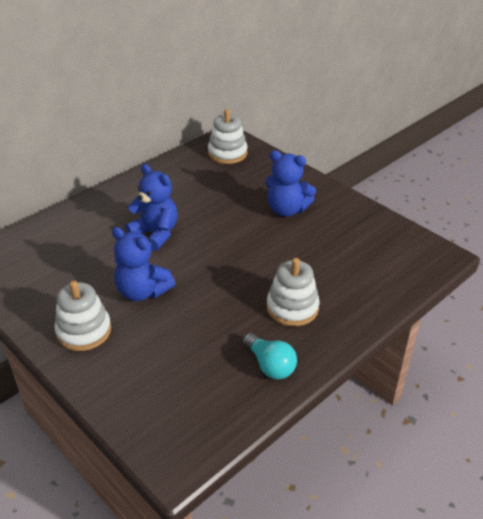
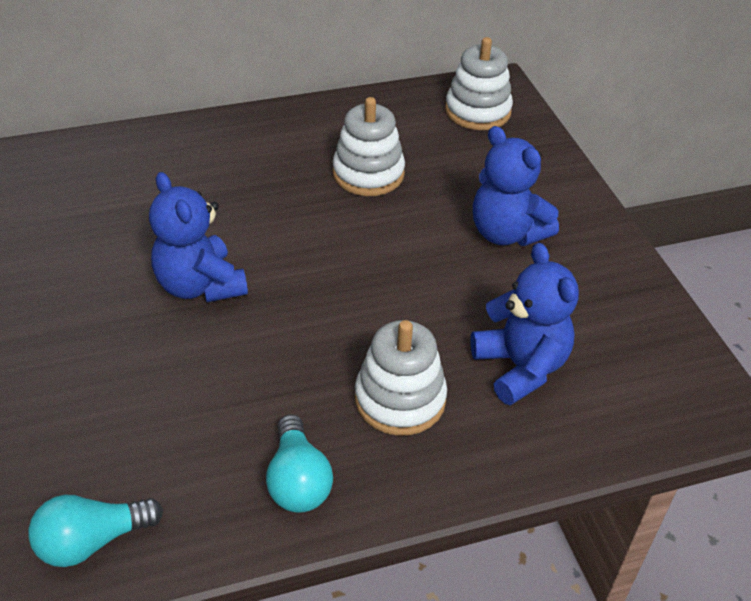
camera: 25 degrees right, 5 degrees up
(84, 331) = (81, 314): white stacking toy -> white stacking toy (368, 174)
(155, 234) = (281, 203): blue teddy bear -> blue teddy bear (520, 367)
(184, 439) = (92, 541): none -> turquoise light bulb

